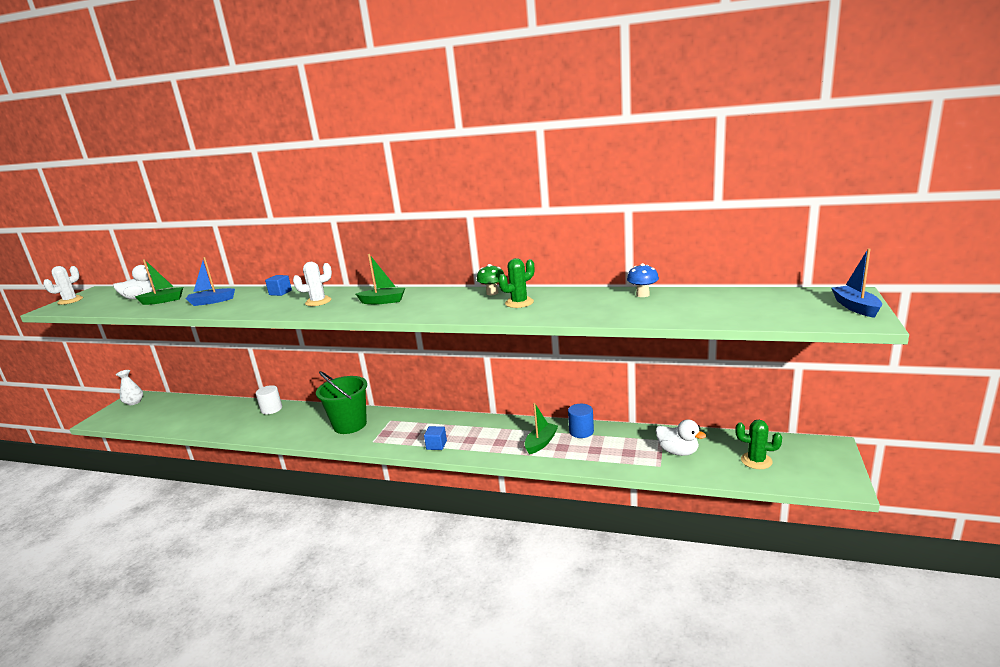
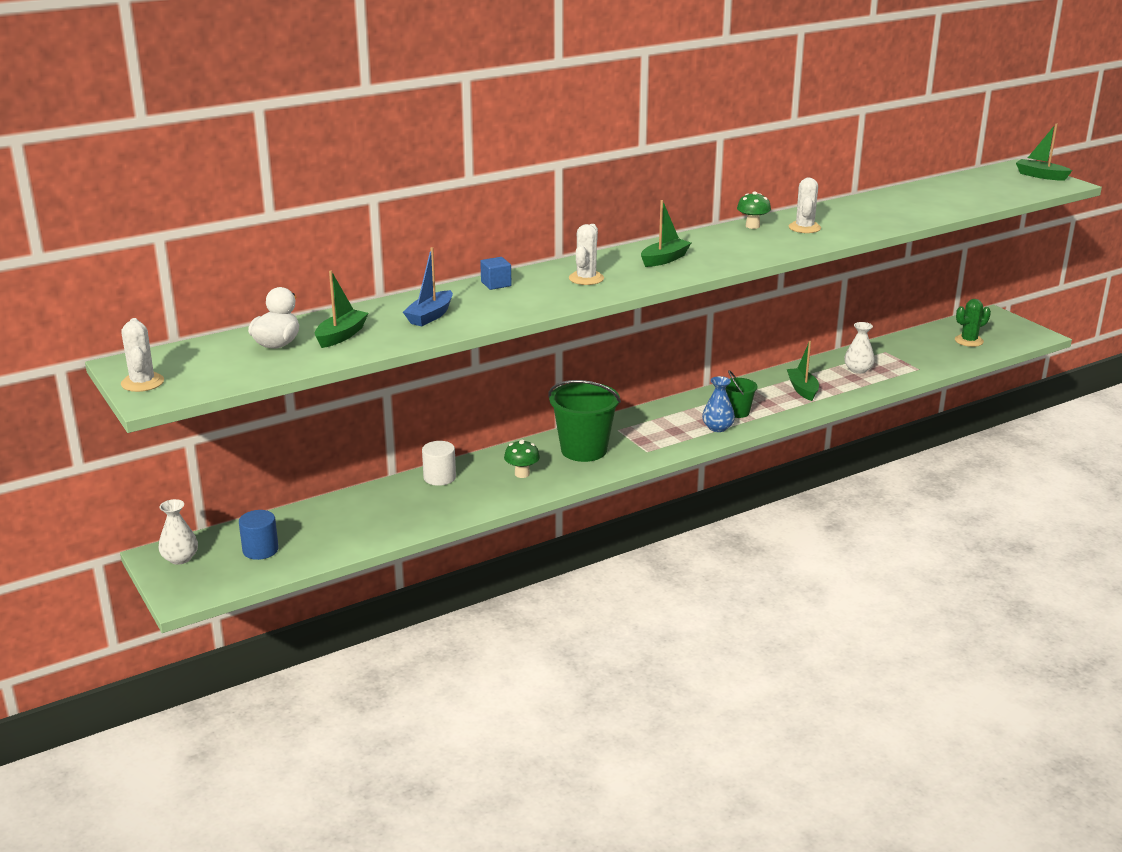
camera: 50 degrees left, 5 degrees up
(299, 424) = (522, 474): none -> green mushroom
(436, 445) = (717, 428): blue cube -> blue vase
(469, 440) = (737, 412): none -> green bucket
(519, 303) = (804, 228): green cactus -> white cactus
(581, 431) = (815, 369): blue cylinder -> blue cylinder (260, 550)
(610, 445) = (858, 370): none -> white vase
(642, 294) = (885, 198): blue mushroom -> none
(678, 452) = (911, 355): white duck -> none
(855, 307) = (1040, 176): blue boat -> green boat

